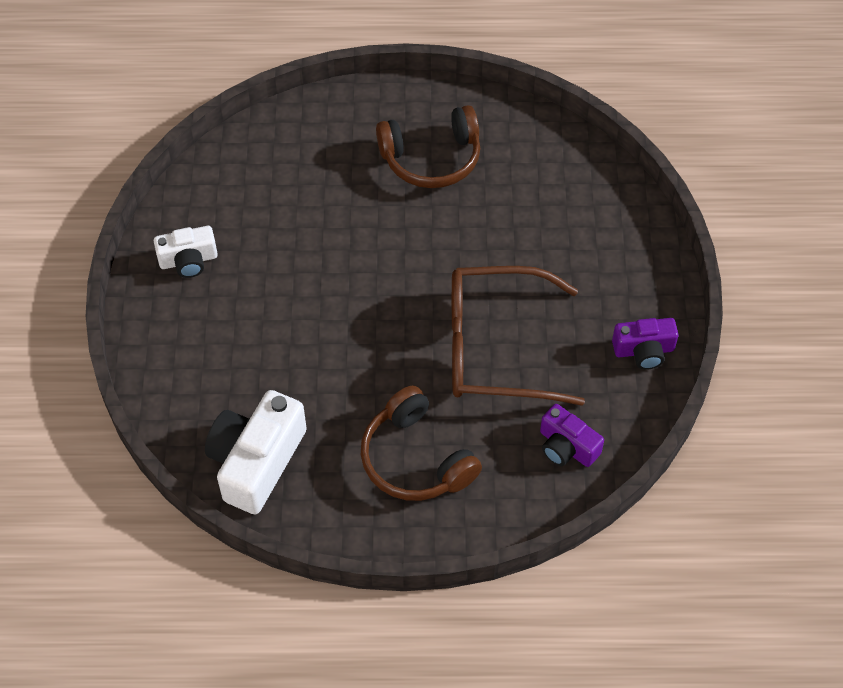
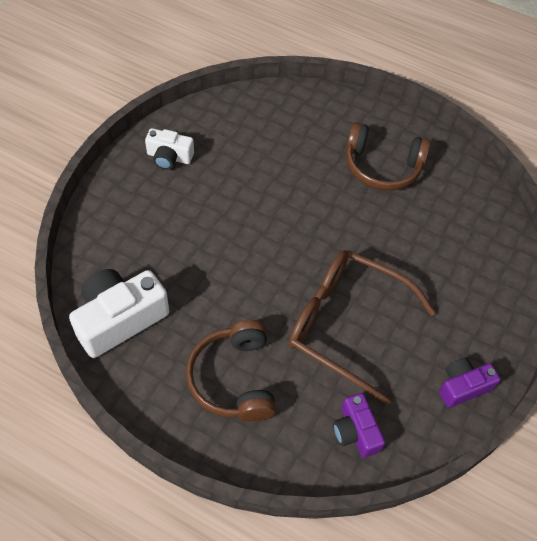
camera: 25 degrees right, 0 degrees up
(644, 350) = (462, 386): purple camera -> purple camera turned 135 degrees clockwise

